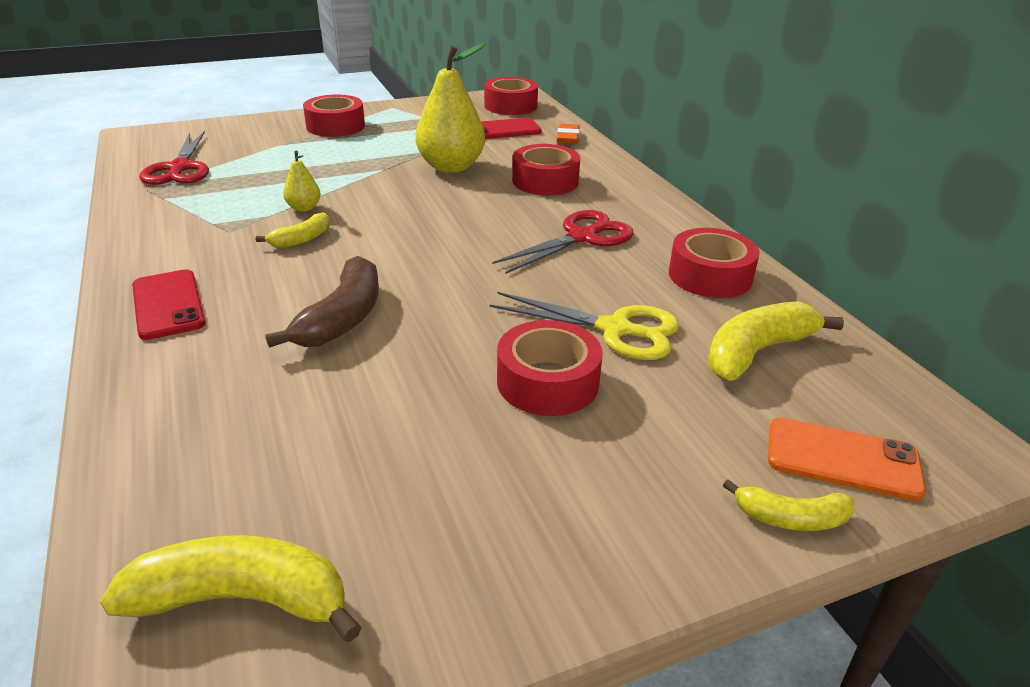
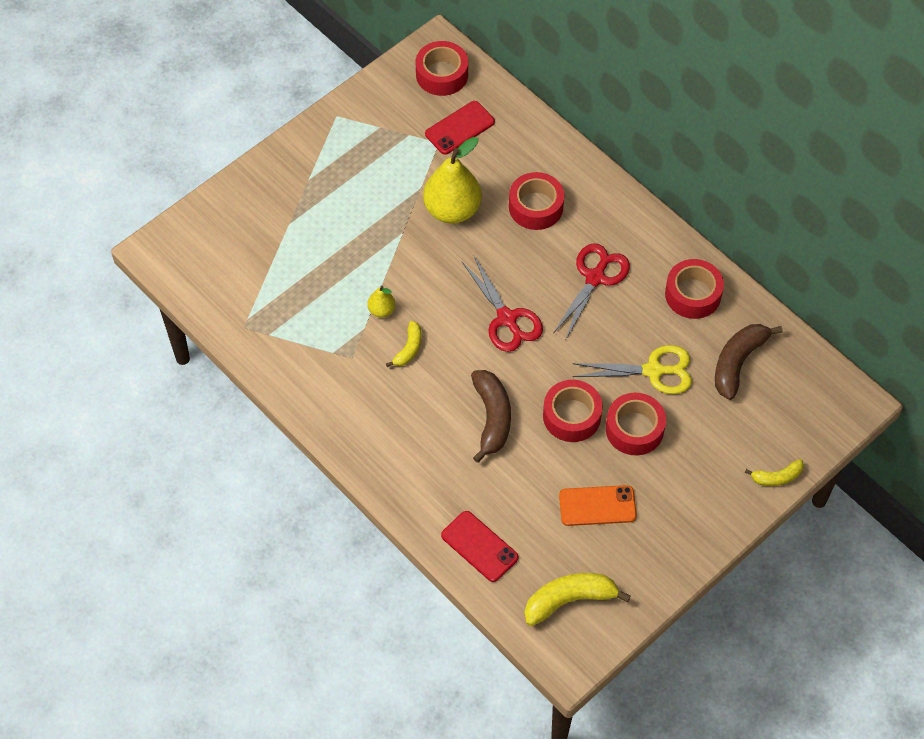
camera: 20 degrees left, 25 degrees up
(168, 304) = (379, 444): red phone -> red phone (479, 546)
(179, 168) = (241, 289): red scissors -> red scissors (507, 319)
(335, 126) = (312, 172): red tape -> red tape (572, 416)
(568, 138) = (521, 124): orange eraser -> none
(757, 352) = (738, 363): yellow banana -> brown banana
(842, 459) = (795, 431): orange phone -> orange phone (597, 506)

